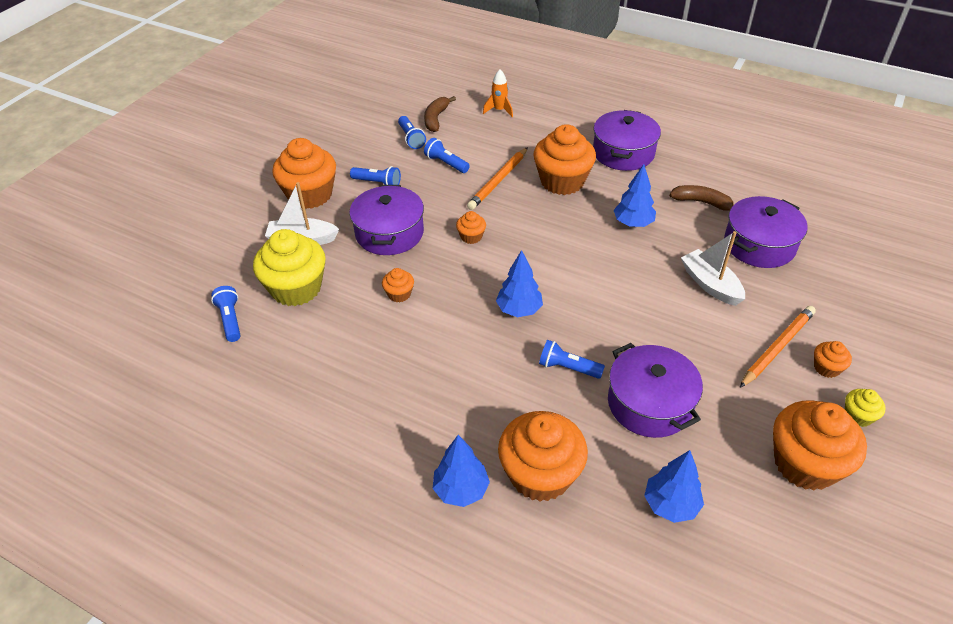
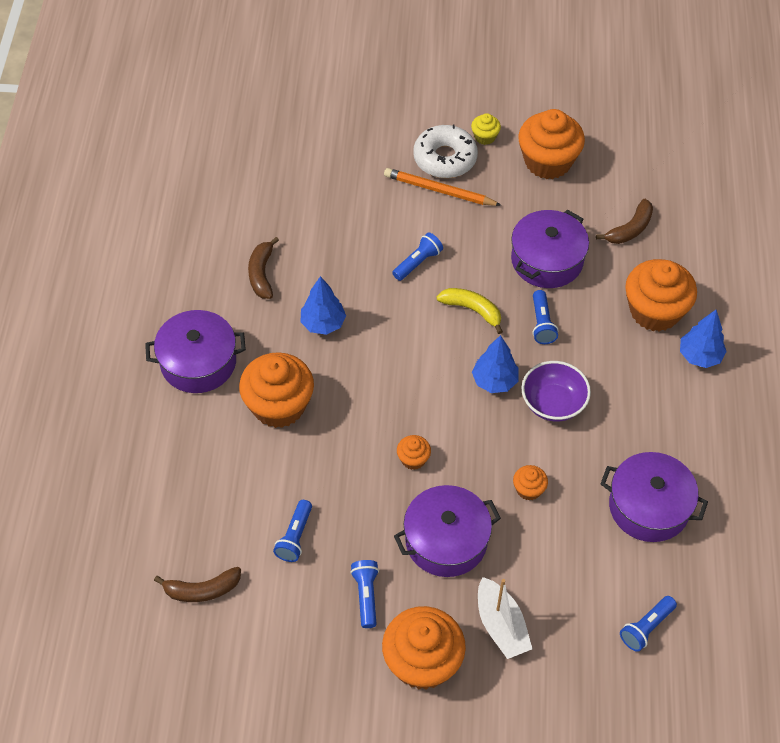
camera: 115 degrees left, 10 degrees up
(296, 288) = (572, 589): yellow cupcake -> none
(411, 138) = (259, 600): blue flashlight -> blue flashlight (418, 262)
(473, 342) = (553, 403): none -> purple bowl
(498, 181) = (305, 468): orange pencil -> none
(499, 110) = (154, 521): orange rocket -> none
(607, 321) = (472, 310): none -> yellow banana
(670, 504) = (630, 229): blue tree -> brown banana
(710, 284) = (384, 246): white boat -> none
(759, 245) = (309, 219): purple pot -> purple pot (649, 507)
(826, 368) = (445, 158): orange cupcake -> white donut

